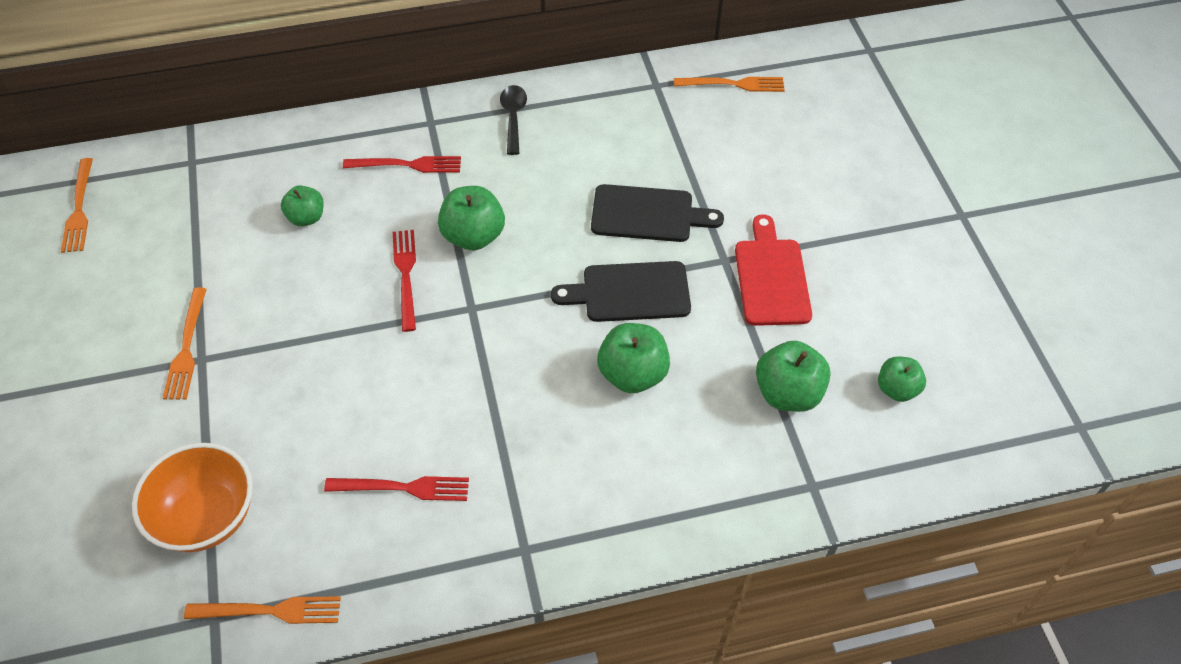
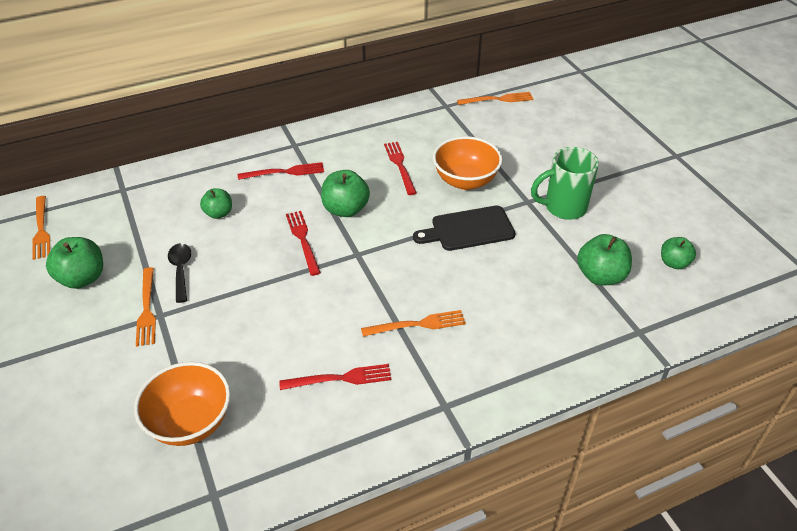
camera: 10 degrees left, 10 degrees down
(270, 611) = (258, 482): orange fork -> orange fork (418, 324)
(513, 118) = (353, 135): black spoon -> black spoon (181, 270)
(565, 176) = (400, 166): none -> red fork
(632, 374) = (487, 279): green apple -> green apple (82, 278)
(648, 214) = (465, 181): black cutting board -> orange bowl
(771, 277) = (563, 207): red cutting board -> green mug

